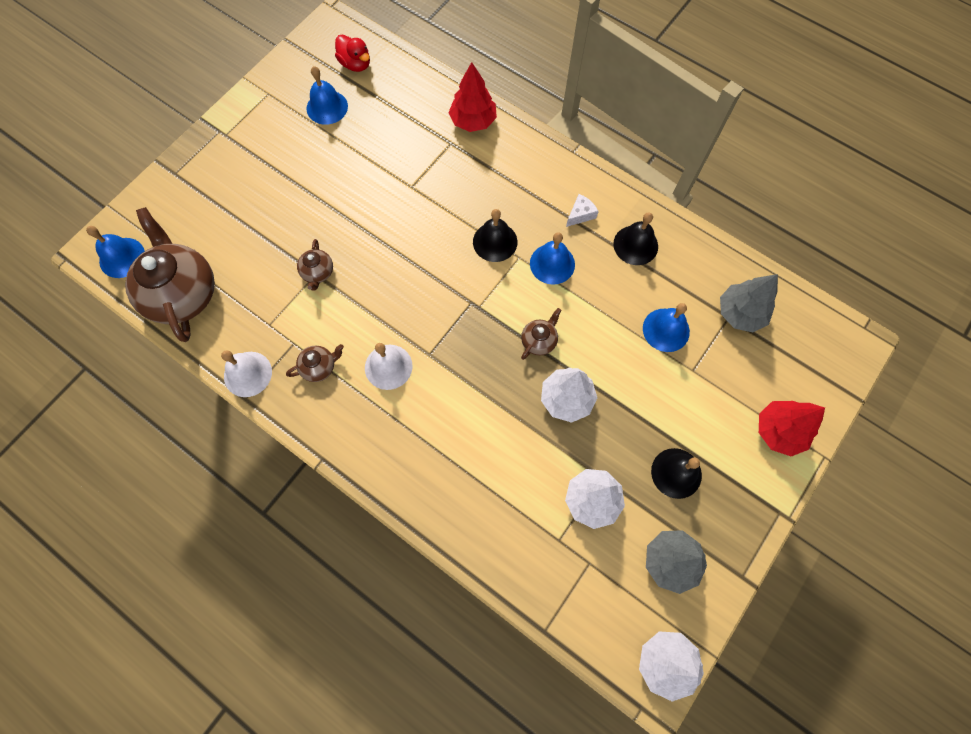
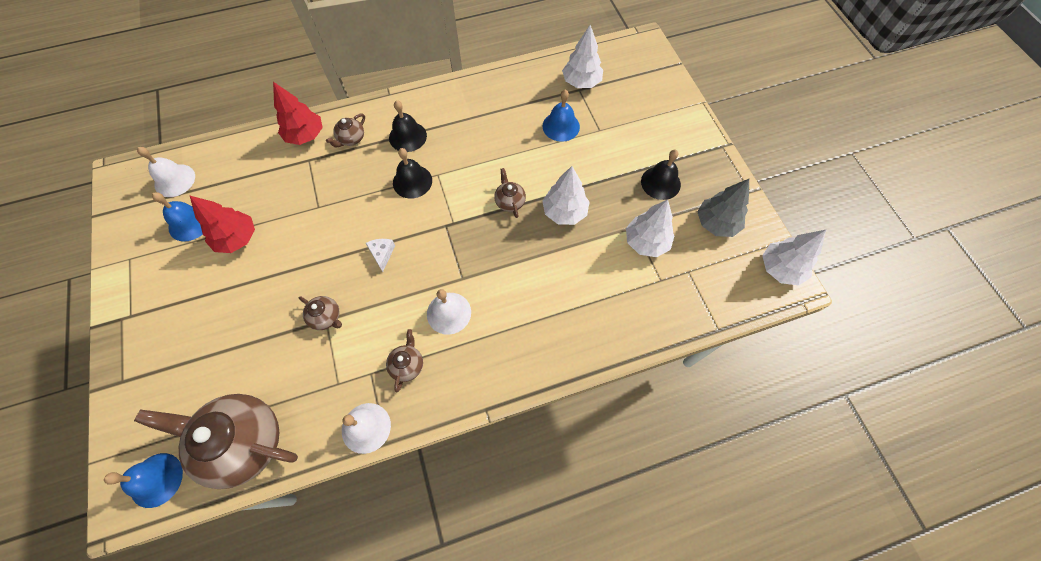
camera: 55 degrees left, 5 degrees down
(355, 64) = (174, 180): red duck -> white bell
(499, 159) = (351, 139): none -> brown teapot
(552, 264) = (460, 158): blue bell -> none
(580, 214) = (439, 119): white cheese -> white cheese (382, 254)
(635, 245) = (488, 104): black bell -> black bell (407, 136)
(740, 313) = (581, 82): grey tree -> white tree
(778, 431) = (671, 113): red tree -> red tree (237, 238)

